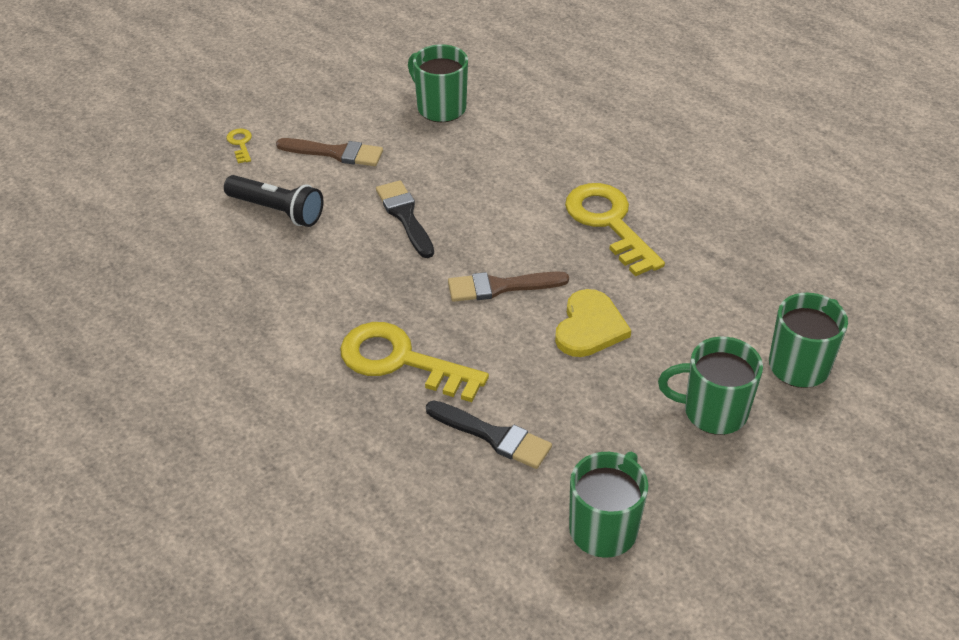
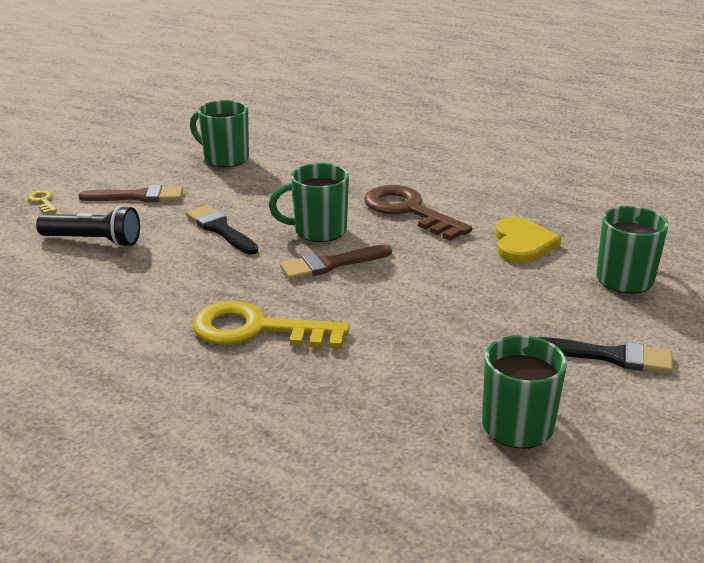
camera: 15 degrees left, 15 degrees down
(493, 436) = (374, 371): black brush -> black brush (611, 356)
(589, 327) = (426, 280): yellow heart -> yellow heart (522, 243)
(609, 223) = (408, 211): yellow key -> brown key
(713, 411) = (569, 321): green mug -> green mug (318, 231)

